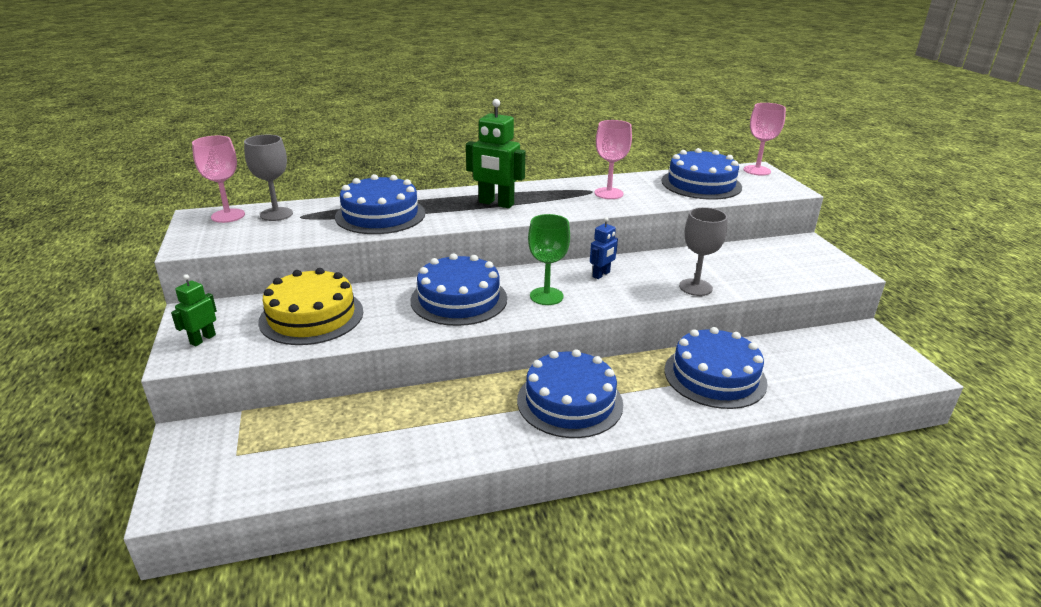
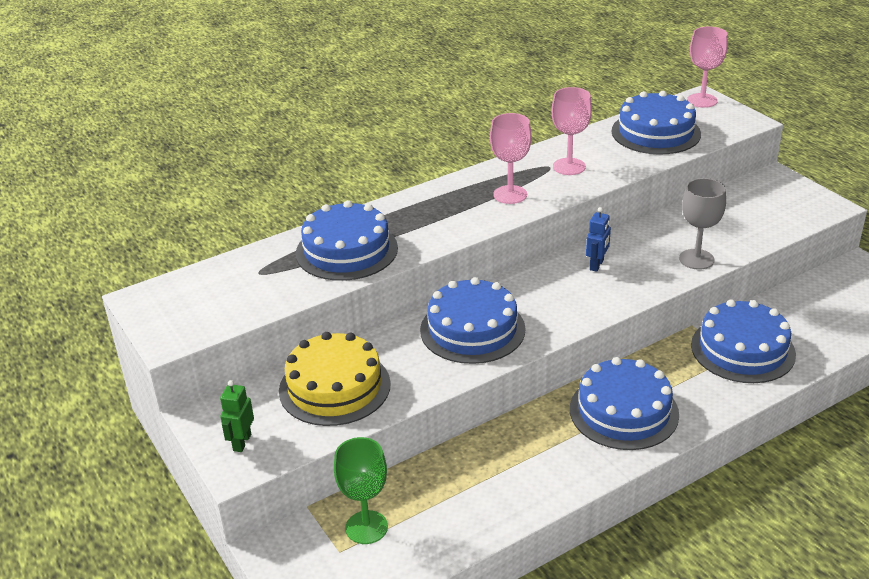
camera: 15 degrees left, 5 degrees up
(228, 216) = (175, 290): pink goblet -> pink goblet (510, 194)
(276, 214) = (229, 275): grey goblet -> none
(496, 203) = (460, 207): green robot -> none
(546, 296) = (558, 305): green goblet -> green goblet (366, 527)

